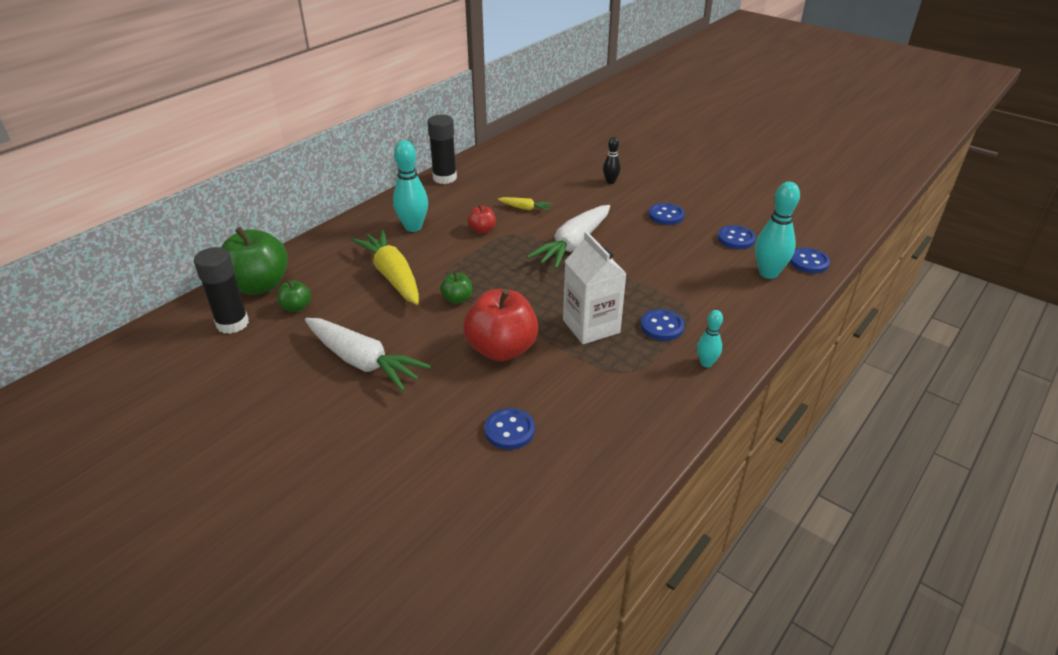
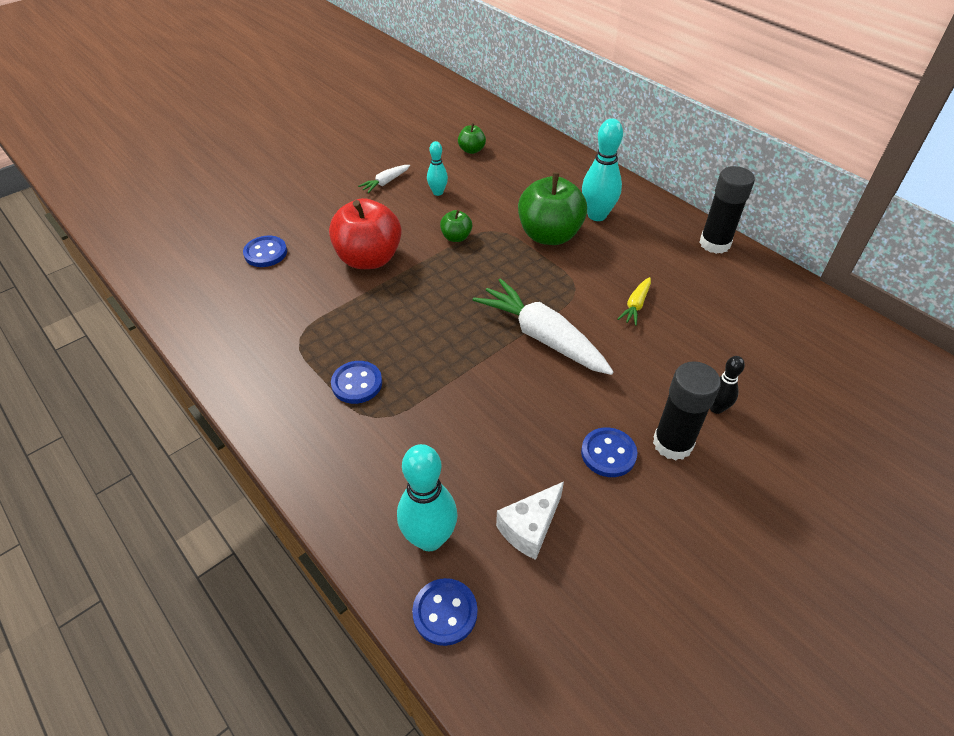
camera: 100 degrees right, 10 degrees up
(232, 323) = (459, 123): black glue stick -> black glue stick (672, 443)
(260, 285) = (508, 132): green apple -> green apple (549, 235)
(362, 362) = (385, 182): white carrot -> white carrot, size x0.46
(392, 276) = (506, 200): yellow carrot -> none
(482, 230) = (586, 264): red apple -> none
(591, 326) = (379, 325): white carton -> none
(706, 363) = (281, 406): turquoise bowling pin -> turquoise bowling pin (438, 192)
(736, 239) = (530, 528): blue button -> white cheese

